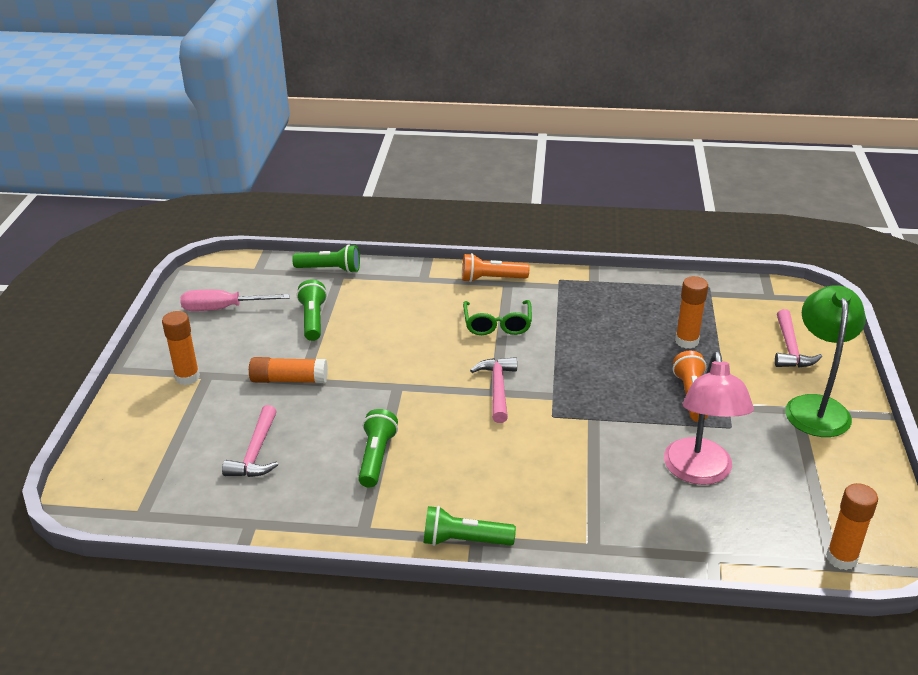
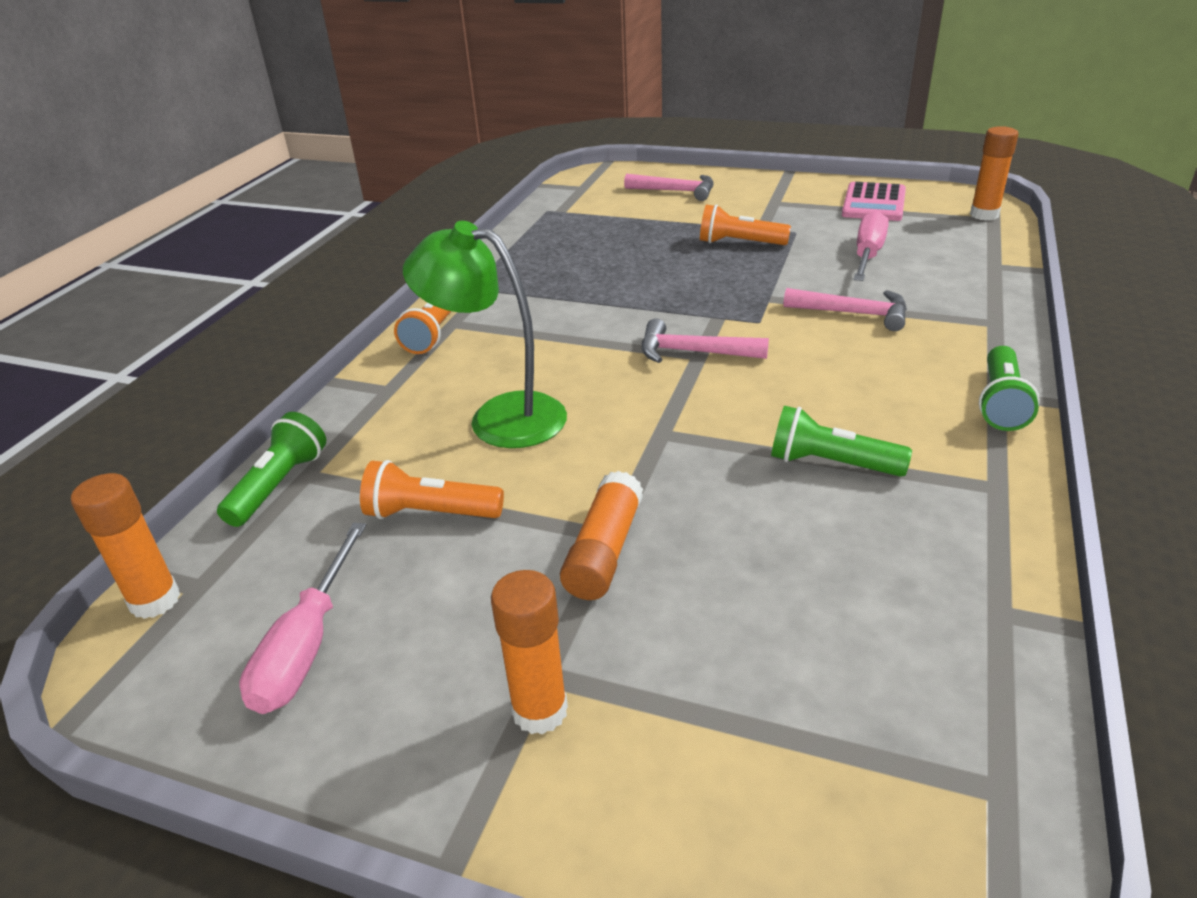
camera: 75 degrees left, 0 degrees up
(255, 452) = (809, 601): pink hammer -> pink hammer (853, 314)
(313, 320) = (430, 513): green flashlight -> orange flashlight
(497, 324) = (546, 339): green glasses -> none
(686, 341) = (642, 233): orange glue stick -> orange glue stick (155, 601)
(699, 472) = (867, 255): pink lamp -> pink screwdriver
(816, 407) = (771, 194): green lamp -> green lamp (500, 417)
(830, 476) = (873, 203): none -> pink calculator

